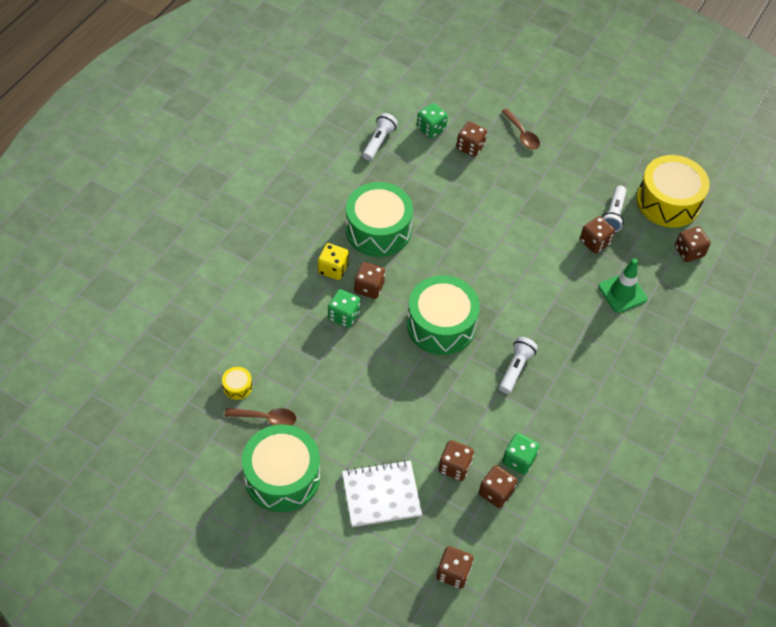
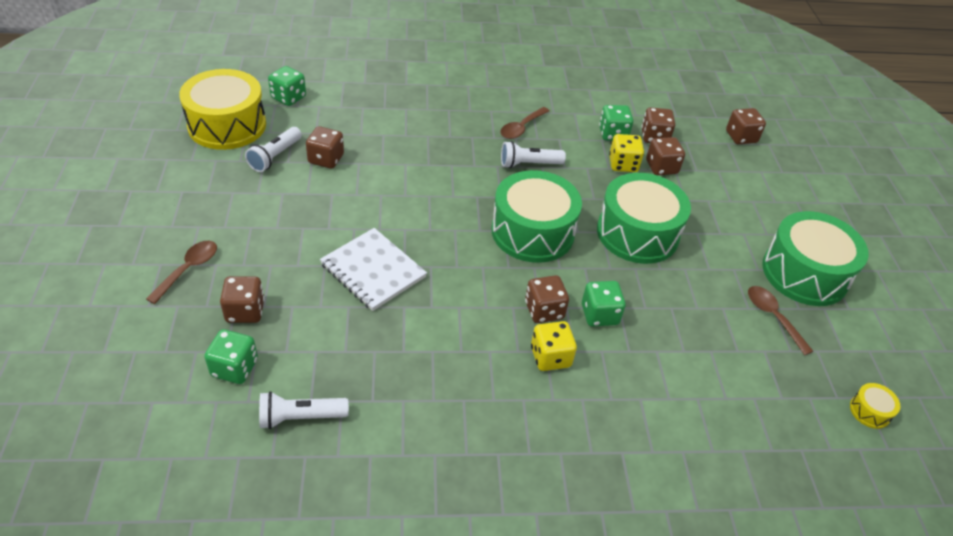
camera: 125 degrees left, 10 degrees down
(237, 387) = (772, 361): yellow drum -> yellow drum (870, 411)
(378, 230) = (456, 342): green drum -> green drum (637, 233)
(381, 495) = (737, 201): white notebook -> white notebook (373, 270)
(475, 438) = (623, 164): none -> yellow dice
(565, 392) = (521, 128): none -> brown spoon
(613, 215) = (275, 157): white flashlight -> white flashlight turned 135 degrees clockwise
(622, 293) = (377, 124): green traffic cone -> none
(689, 251) = (288, 97): brown dice -> green dice

